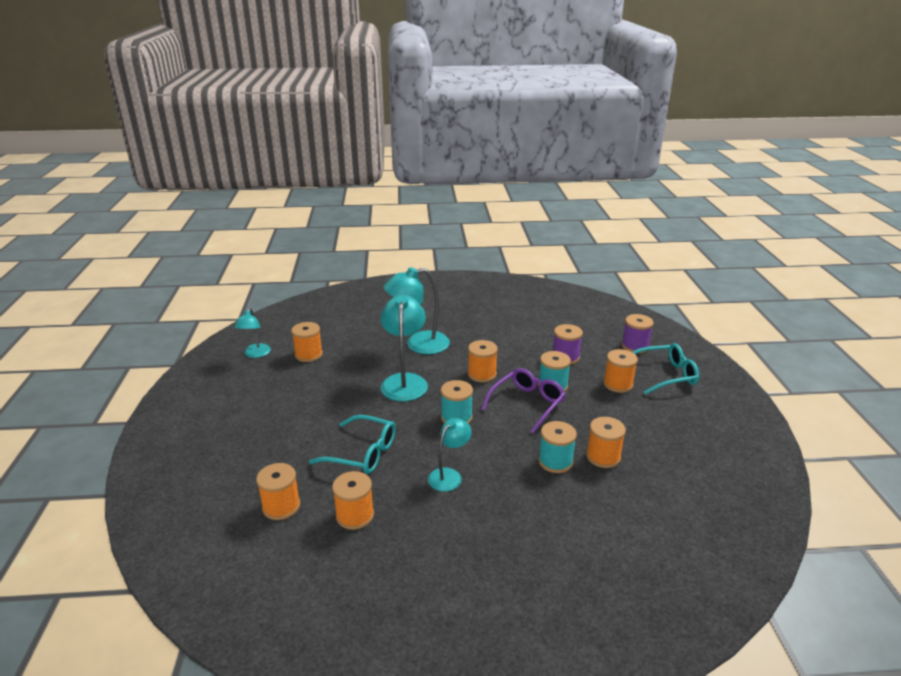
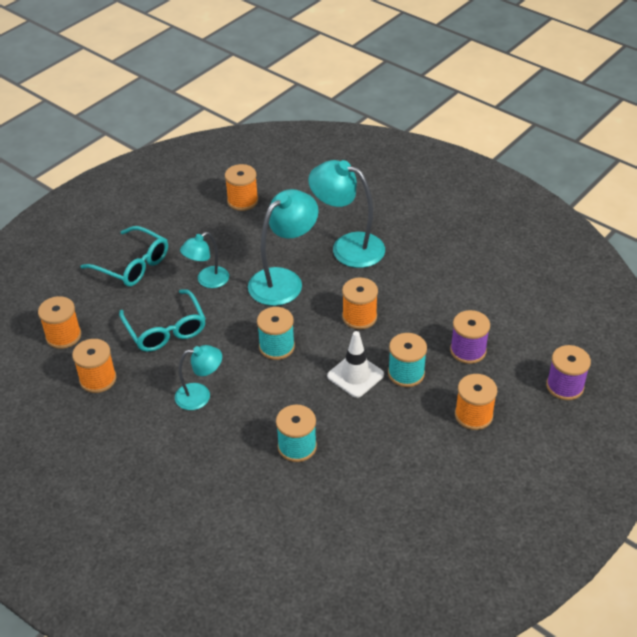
camera: 45 degrees right, 15 degrees up
(255, 354) = (203, 174): turquoise lamp -> turquoise lamp (207, 281)
(527, 404) = (355, 375): purple glasses -> white traffic cone
(603, 457) = (343, 473): orange spool -> none
(665, 375) = (542, 440): turquoise glasses -> turquoise glasses (133, 265)

